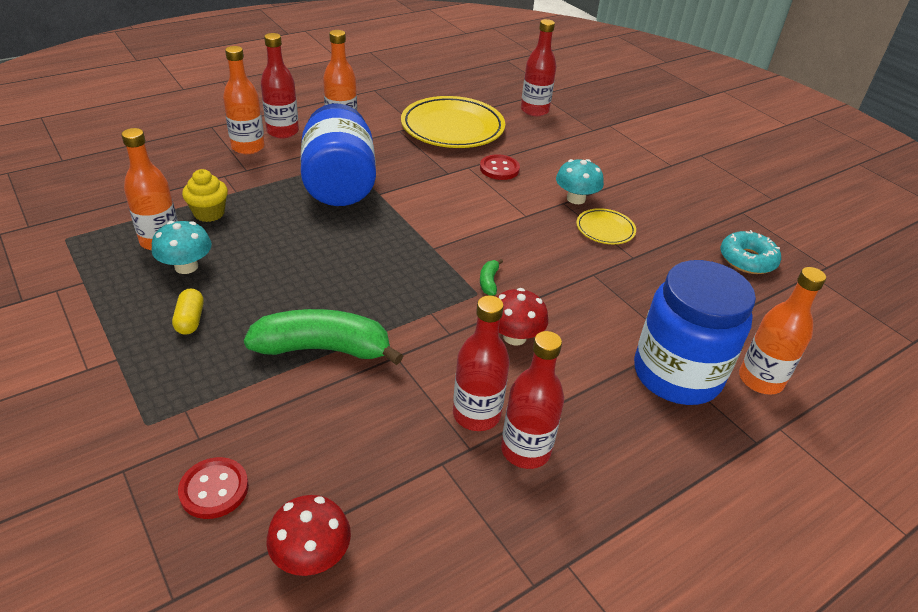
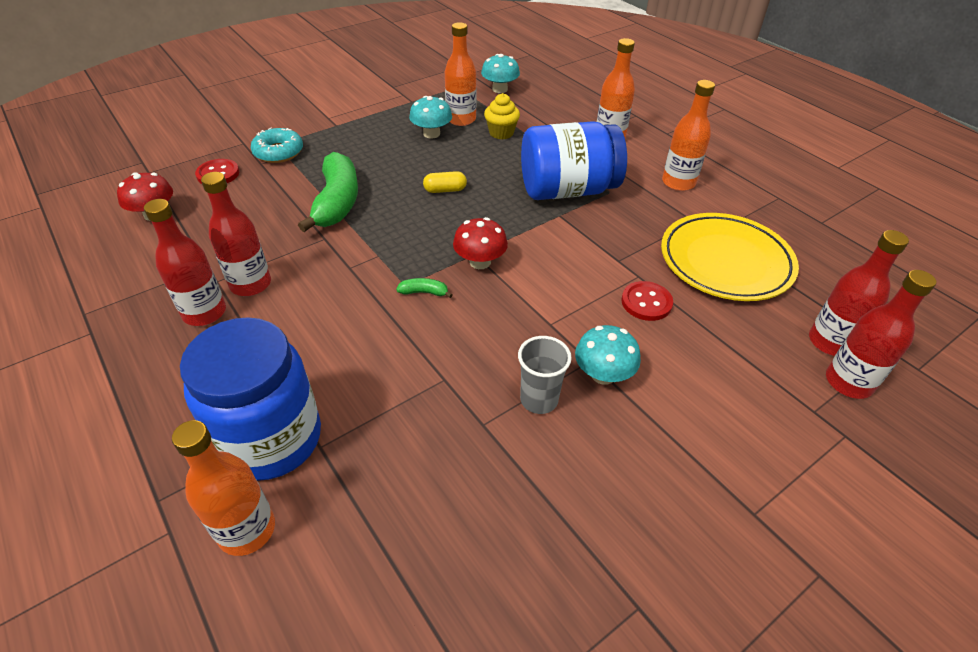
camera: 90 degrees right, 5 degrees up
(95, 205) = (500, 89): none -> turquoise mushroom
(190, 320) = (372, 144): yellow capsule -> yellow capsule (445, 190)
(282, 132) = (647, 150): red bottle -> red bottle (848, 382)
(514, 337) = (342, 309): red mushroom -> red mushroom (480, 262)
(605, 229) = (539, 400): yellow plate -> grey cup
(747, 260) = (498, 579): turquoise donut -> turquoise donut (278, 152)

